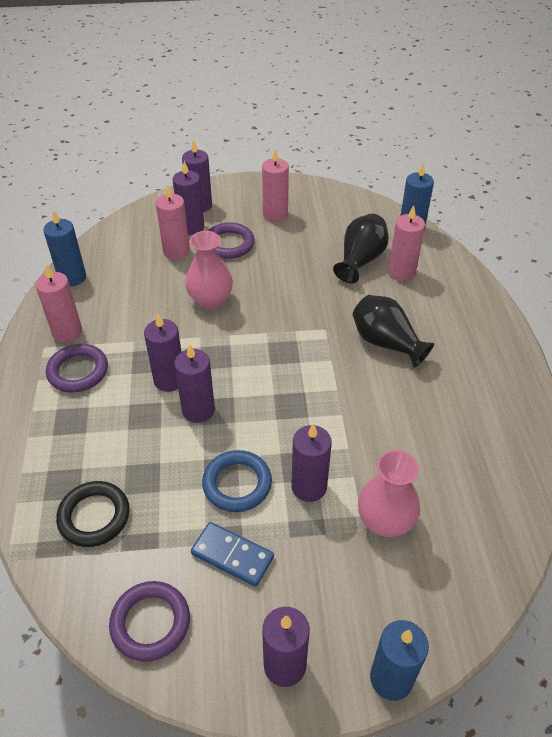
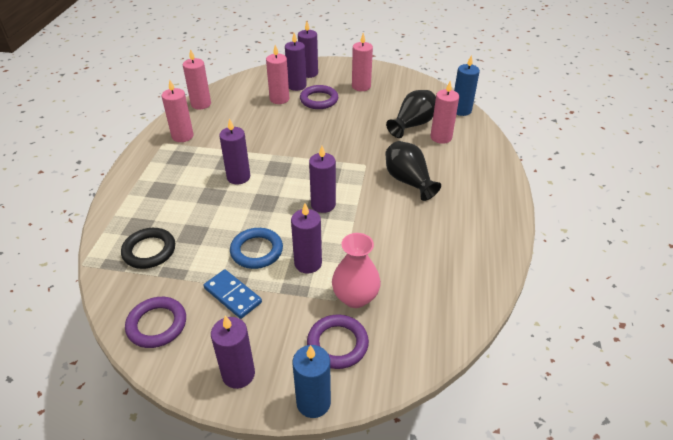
camera: 15 degrees right, 5 degrees down
(72, 277) = (201, 104): blue candle -> pink candle
(78, 371) = (179, 161): purple ring -> purple ring (337, 344)
(198, 410) = (250, 199): purple candle -> purple candle (323, 204)
(210, 300) = (290, 132): pink vase -> none

